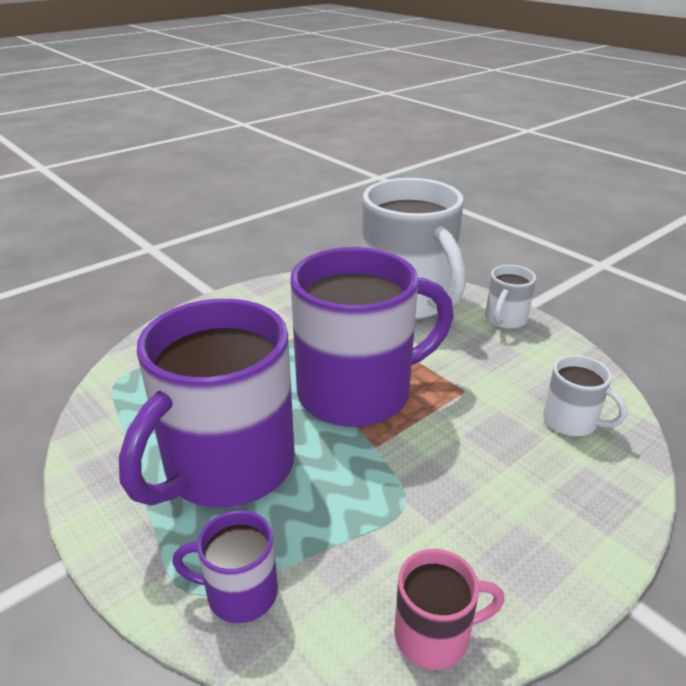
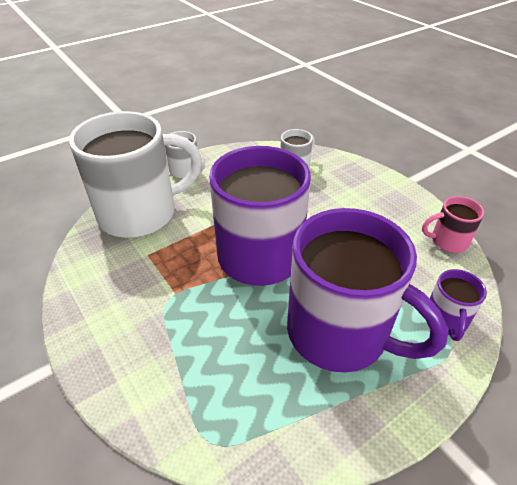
camera: 85 degrees left, 10 degrees up
(434, 635) = (447, 241): pink mug -> pink mug turned 90 degrees counterclockwise

